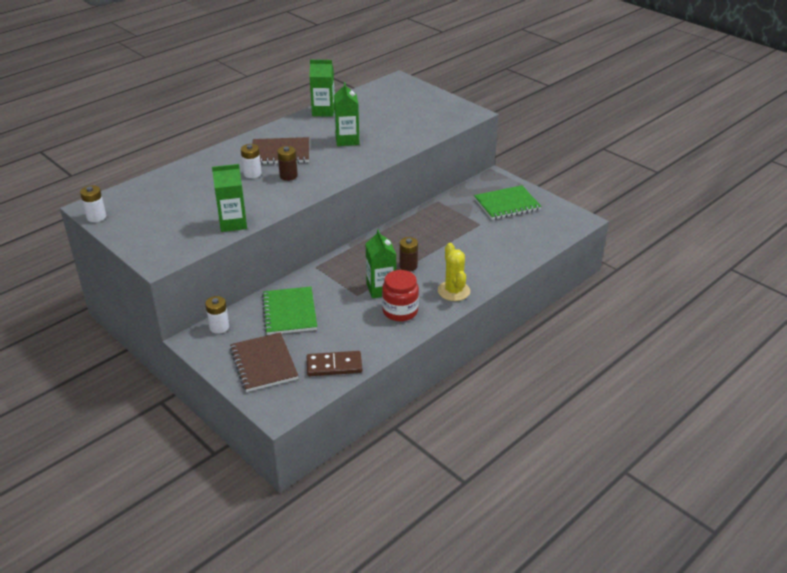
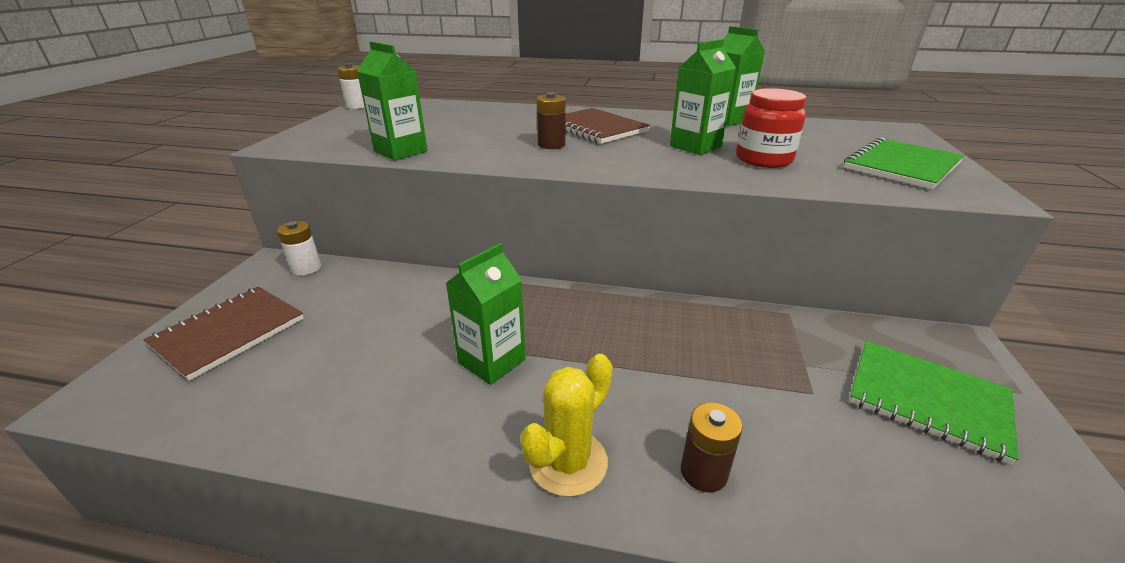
camera: 55 degrees right, 5 degrees down
(252, 174) = (527, 130): white battery -> none
(289, 312) = (368, 303): green notebook -> green notebook (901, 166)
(334, 366) = (237, 406): brown domino -> none
(400, 311) = (444, 414): red jar -> red jar (763, 159)
(408, 266) = (583, 362): brown battery -> brown battery (703, 472)

